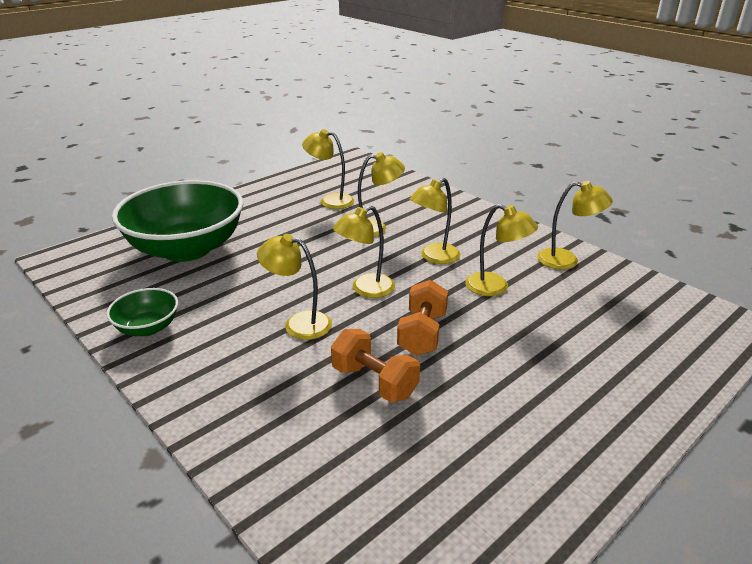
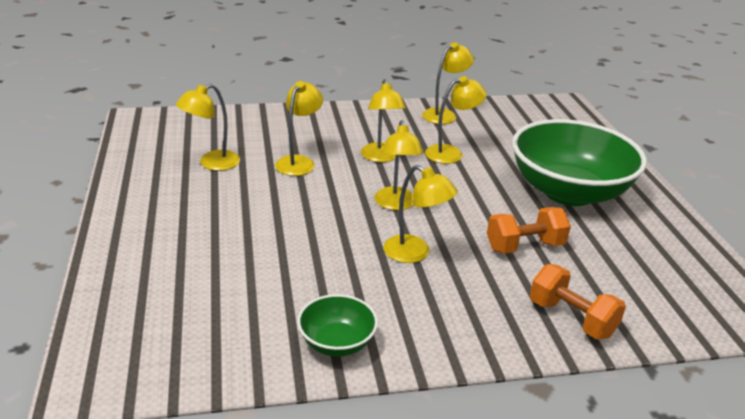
camera: 60 degrees left, 0 degrees up
(187, 249) = (198, 276): green bowl -> green bowl (568, 192)
(298, 323) = (415, 253): yellow lamp -> yellow lamp turned 105 degrees counterclockwise
(422, 334) = (482, 204): orange dumbbell -> orange dumbbell (571, 318)

